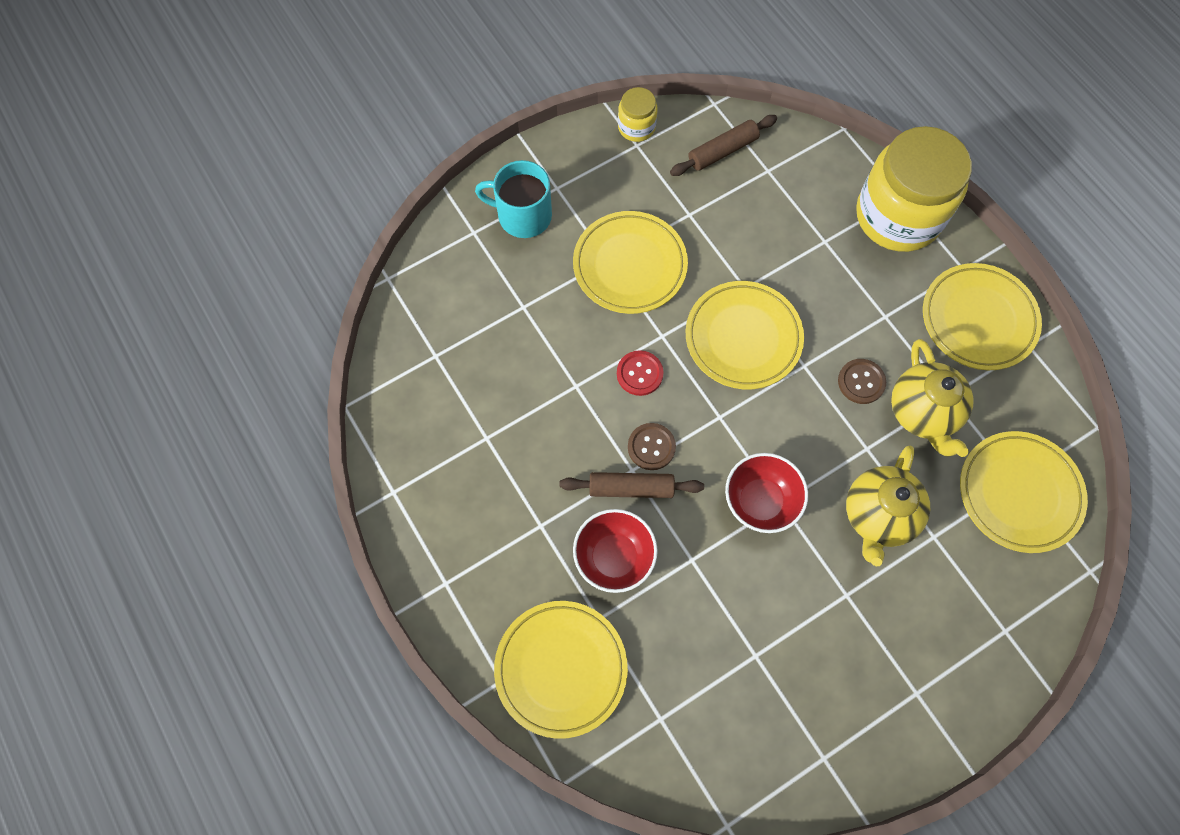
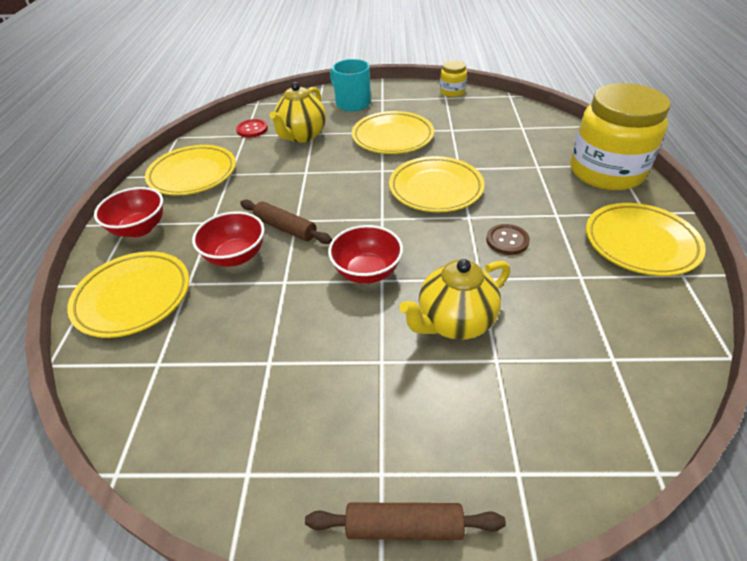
camera: 35 degrees right, 25 degrees down
(468, 582) = (139, 229): none -> red bowl
(639, 374) = (350, 180): red button -> red button (252, 129)
(651, 447) = (320, 215): brown button -> none
(722, 151) = (498, 113): brown rolling pin -> brown rolling pin (404, 526)
(922, 413) = (547, 277): yellow teapot -> yellow teapot (302, 136)
(1019, 493) = (608, 368): yellow plate -> yellow plate (193, 174)

